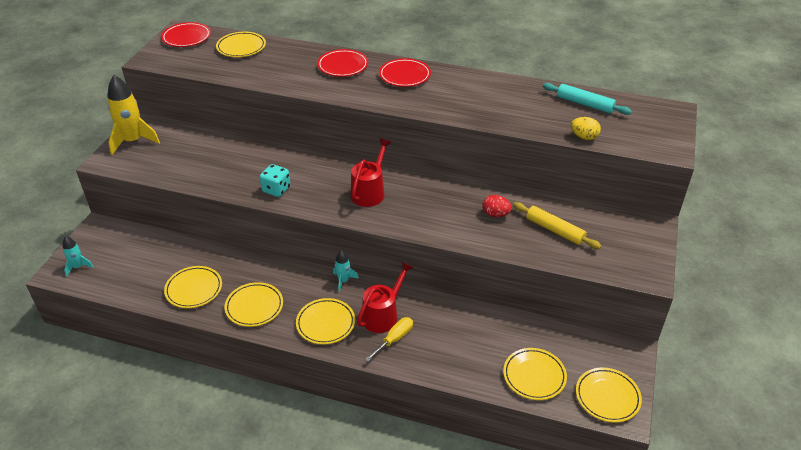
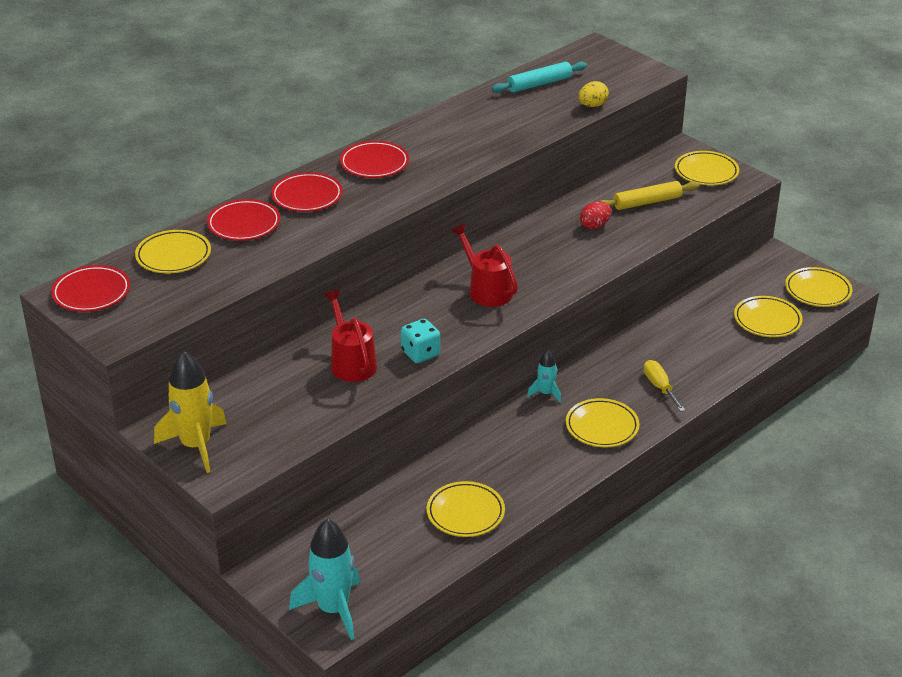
camera: 60 degrees left, 5 degrees down
(78, 267) = (333, 609): turquoise rocket -> turquoise rocket, size x1.93
(254, 307) = (534, 472): yellow plate -> yellow plate (706, 172)
(293, 57) = (244, 224): none -> red plate
(383, 315) = (620, 383): red watering can -> red watering can (351, 362)

